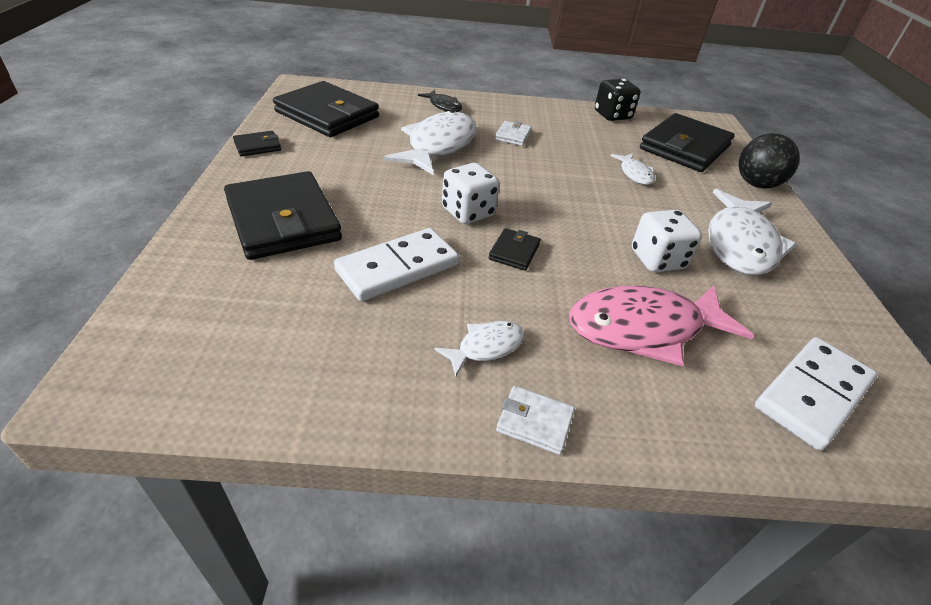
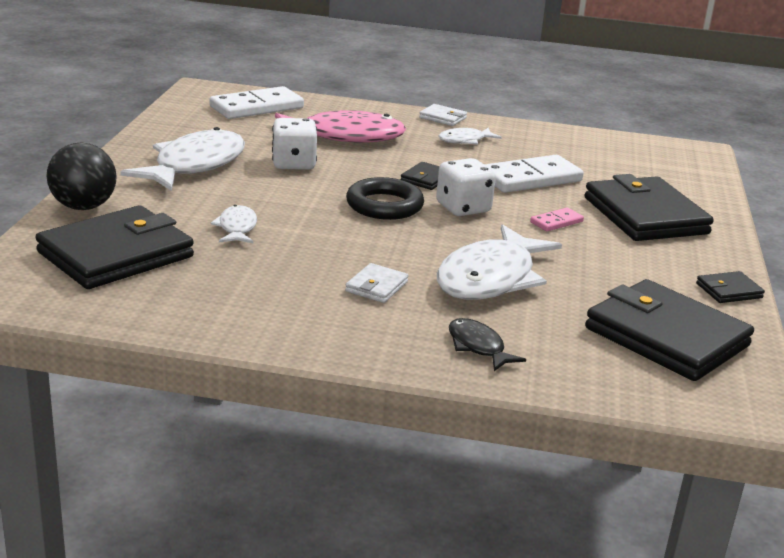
camera: 170 degrees left, 15 degrees down
(379, 203) = (556, 222): none -> pink domino
(539, 208) = (384, 205): none -> black ring
(612, 115) = (174, 314): black dice -> none

